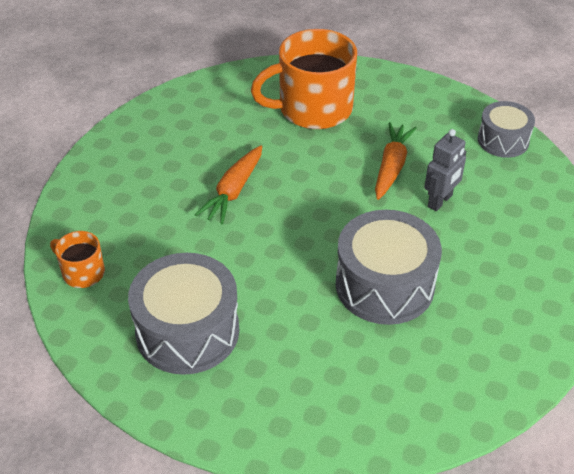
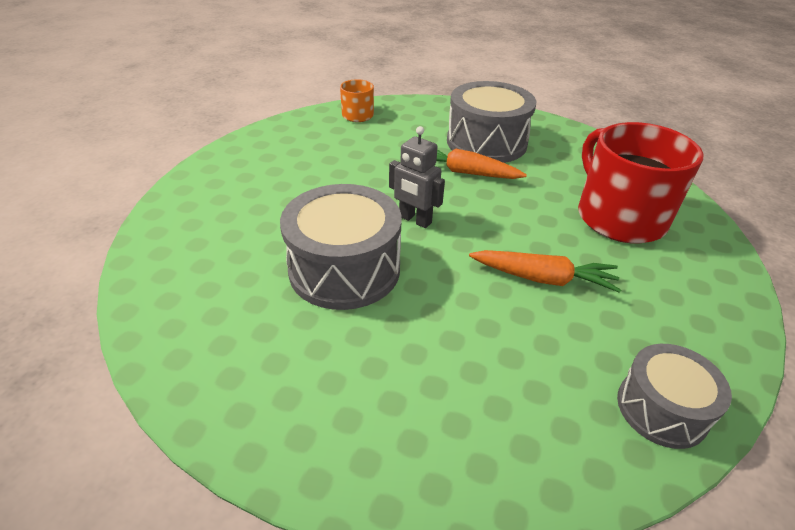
camera: 85 degrees right, 5 degrees down
(187, 331) = (296, 159): grey drum -> grey drum (486, 142)
(313, 109) = (619, 217): orange mug -> red mug
(440, 201) = (492, 322): grey robot -> grey robot (415, 220)

